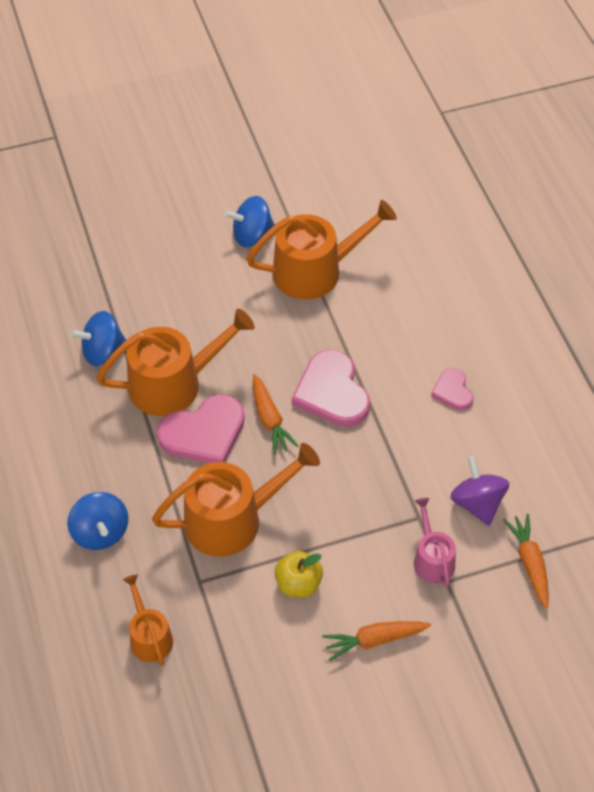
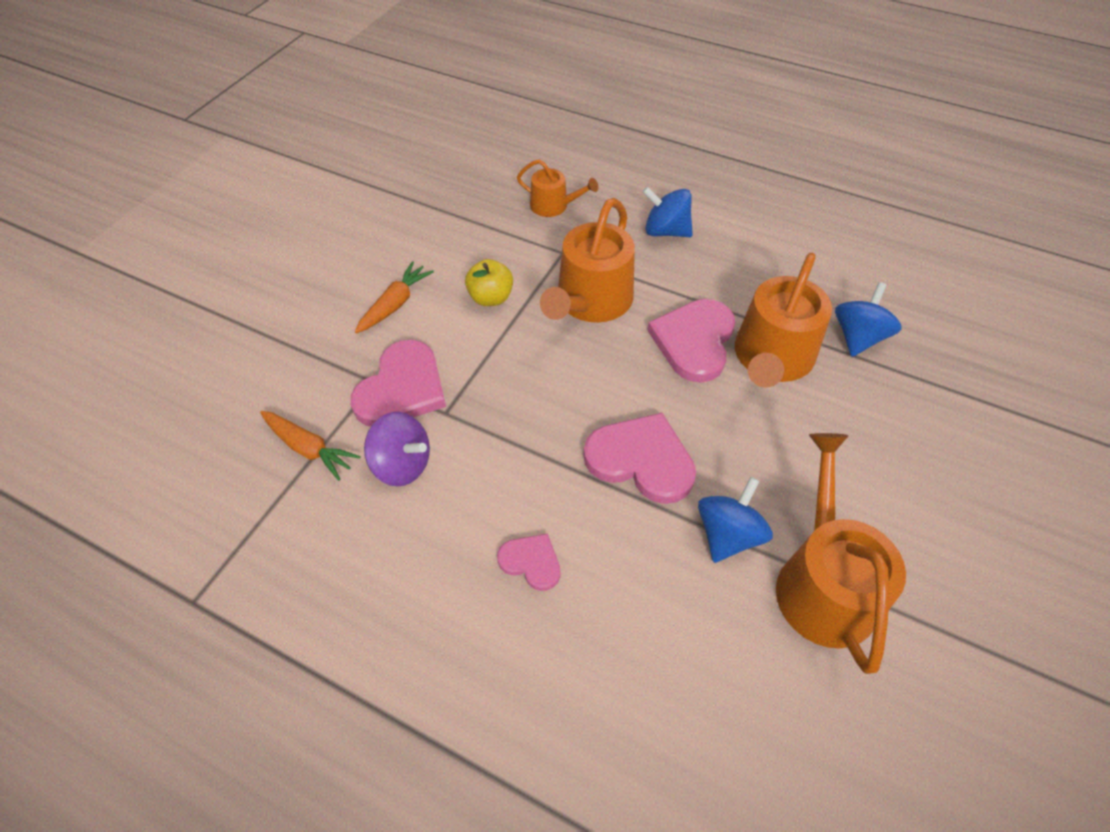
camera: 135 degrees right, 0 degrees up
(252, 236) = (936, 566): blue spinning top -> blue spinning top (728, 534)
(270, 420) = (660, 392): orange carrot -> none
(315, 271) = (823, 582): orange watering can -> orange watering can turned 150 degrees clockwise
(432, 559) = (402, 388): pink watering can -> pink heart

